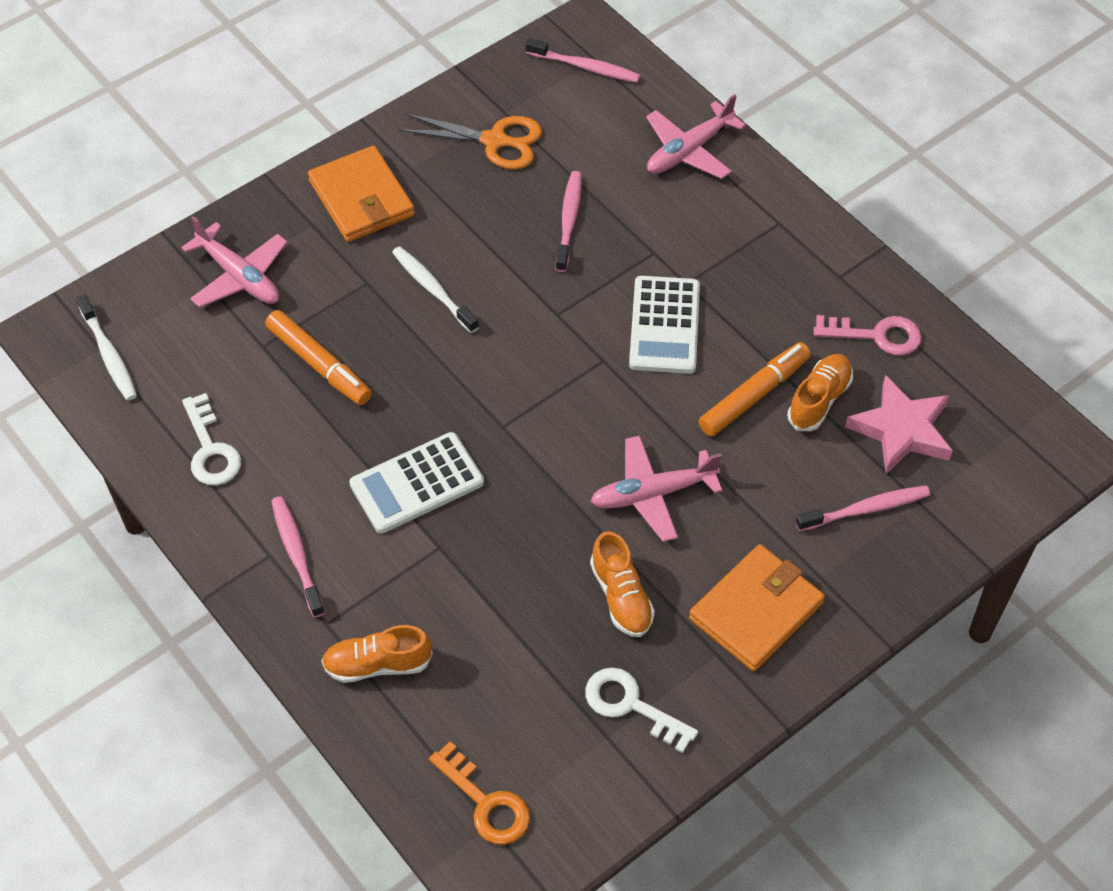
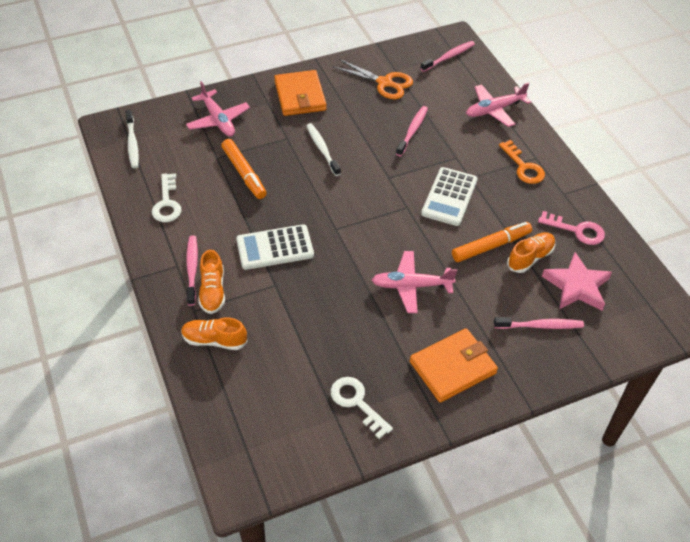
camera: 15 degrees right, 5 degrees down
(486, 803) = (248, 436): orange key -> orange key (523, 167)
(585, 67) = (449, 57): pink toothbrush -> pink toothbrush turned 75 degrees counterclockwise
(621, 596) = (372, 338): orange shoe -> orange shoe (212, 291)

